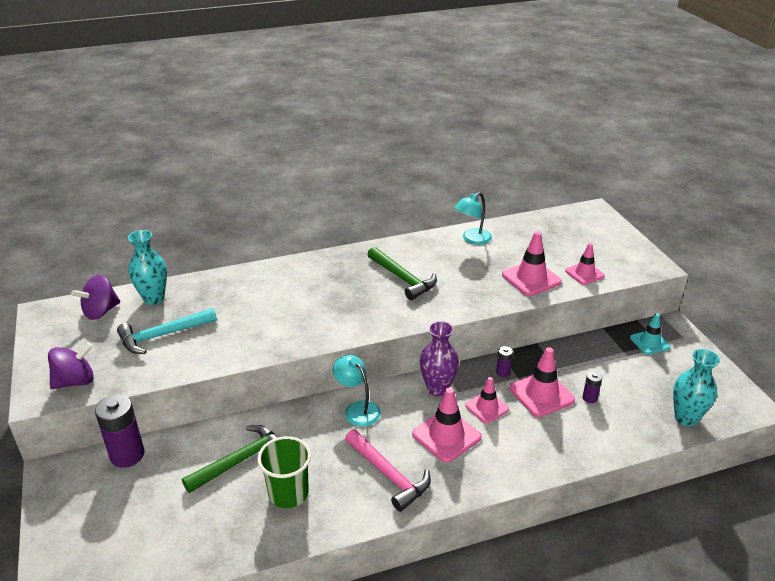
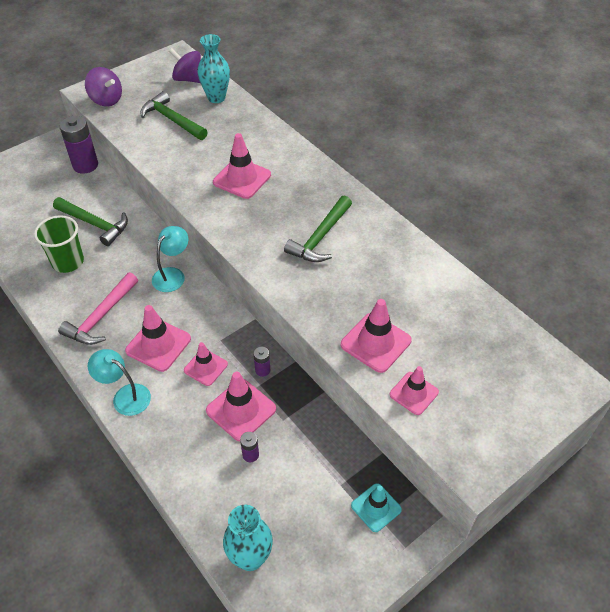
camera: 70 degrees right, 15 degrees up
(163, 335) = (172, 120): turquoise hammer -> green hammer
(296, 306) = (242, 178): none -> pink traffic cone
(437, 389) = (218, 323): purple vase -> none
(472, 239) = (426, 275): turquoise lamp -> turquoise lamp (125, 396)

